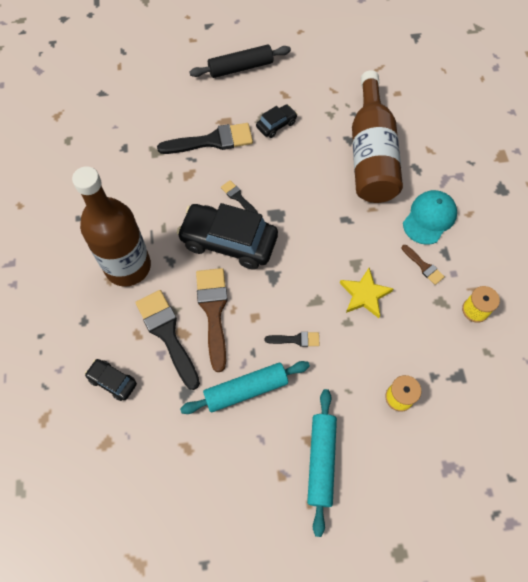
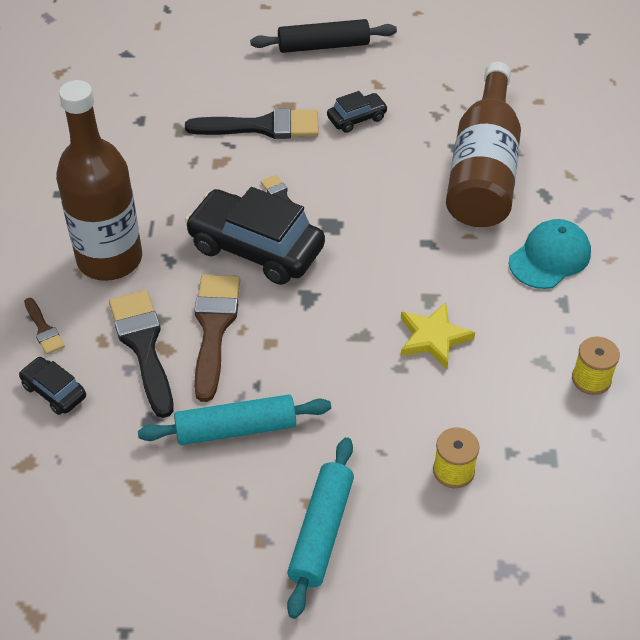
camera: 10 degrees right, 15 degrees down
(296, 339) = (322, 378): black brush -> none
(423, 266) = (527, 315): brown brush -> brown brush (44, 329)

